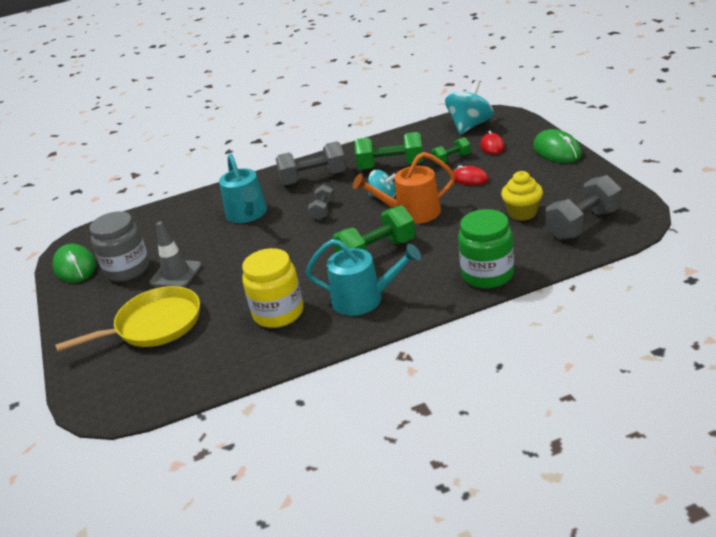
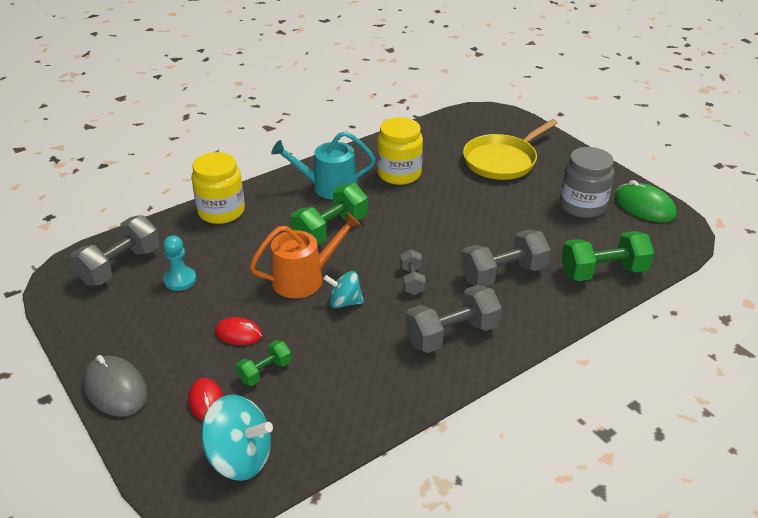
camera: 160 degrees right, 5 degrees up
(176, 274) = (525, 202): grey traffic cone -> none
(248, 214) = (503, 274): turquoise watering can -> grey dumbbell
(391, 166) = (349, 358): green dumbbell -> green dumbbell (603, 272)
(470, 126) = (240, 458): turquoise spinning top -> turquoise spinning top turned 90 degrees counterclockwise
(487, 275) = (221, 211): green jar -> yellow jar
(522, 213) = (180, 280): yellow cupcake -> turquoise pawn
(557, 151) = (116, 389): green mouse -> grey mouse

